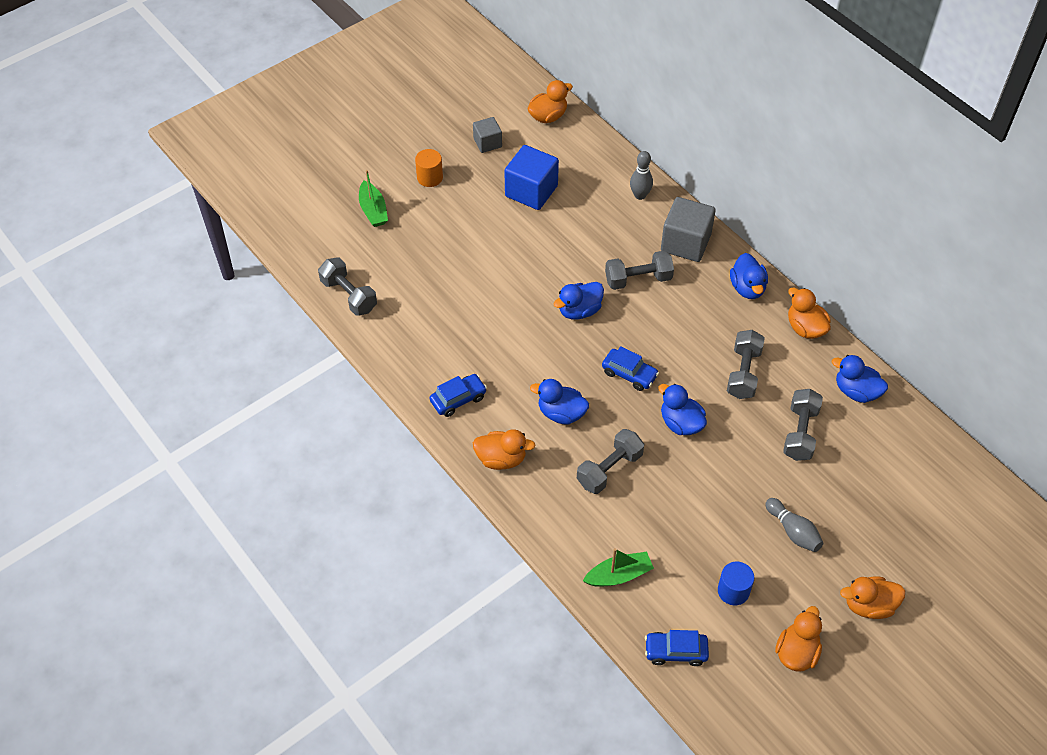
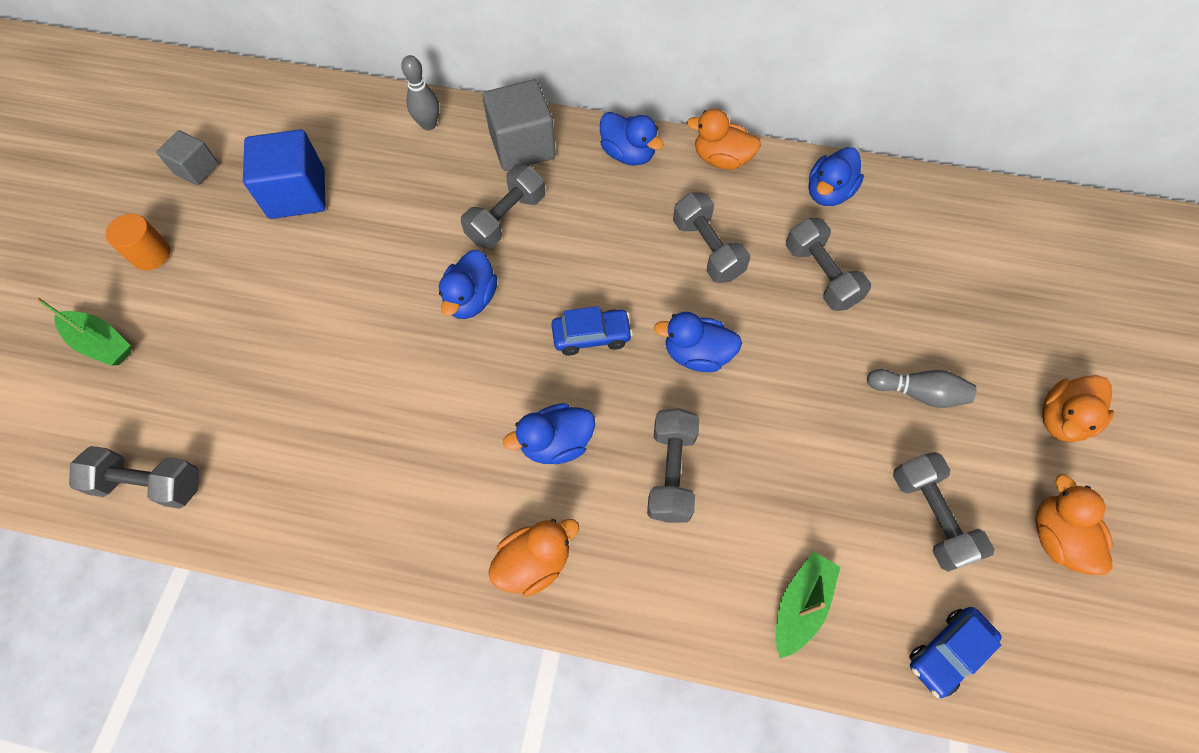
camera: 40 degrees left, 10 degrees up
(458, 399) = (414, 521): blue car -> none
(548, 116) = (249, 98): orange duck -> none
(733, 591) = (930, 516): blue cylinder -> grey dumbbell
(856, 391) = (828, 193): blue duck -> blue duck turned 45 degrees counterclockwise

